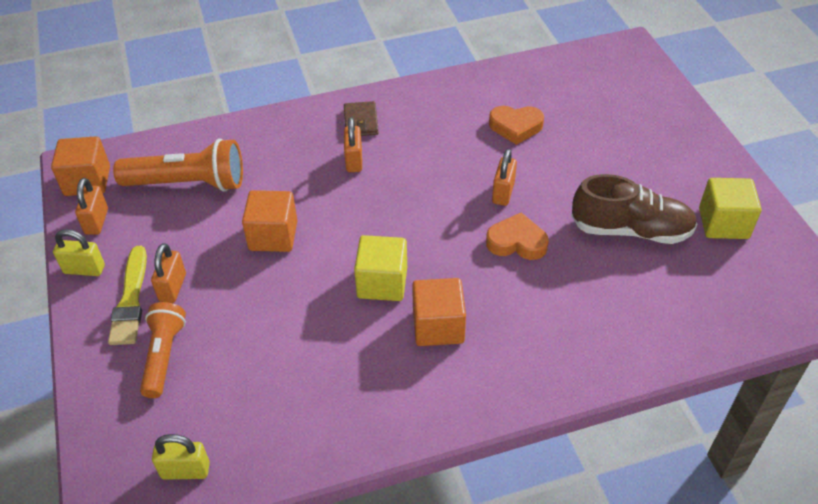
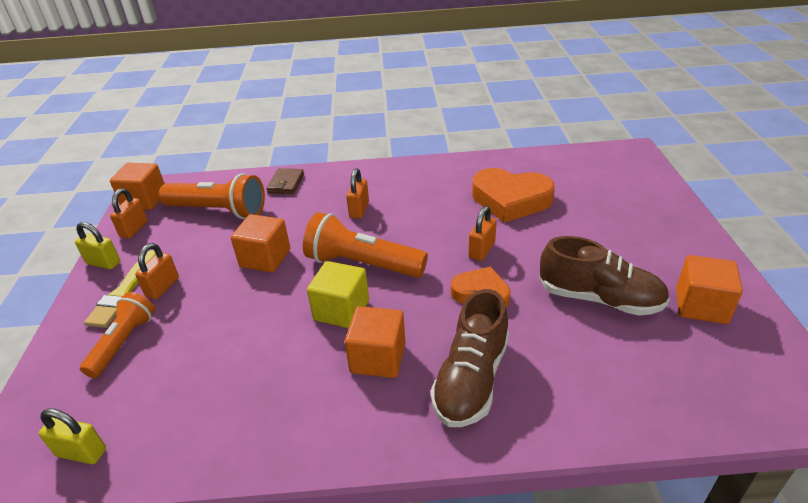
camera: 15 degrees right, 10 degrees down
(361, 121) = (377, 182): brown wallet -> brown wallet (286, 183)
(383, 227) = (362, 264): none -> orange flashlight
(515, 127) = (510, 200): orange heart -> orange heart, size x1.64
(533, 332) = (471, 379): none -> brown shoe
(723, 223) = (701, 306): yellow cube -> orange cube

